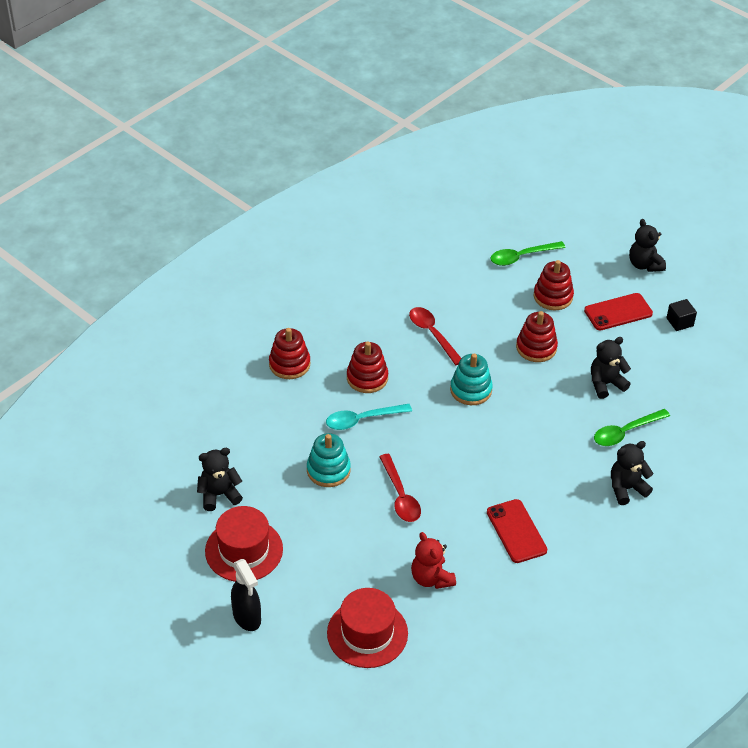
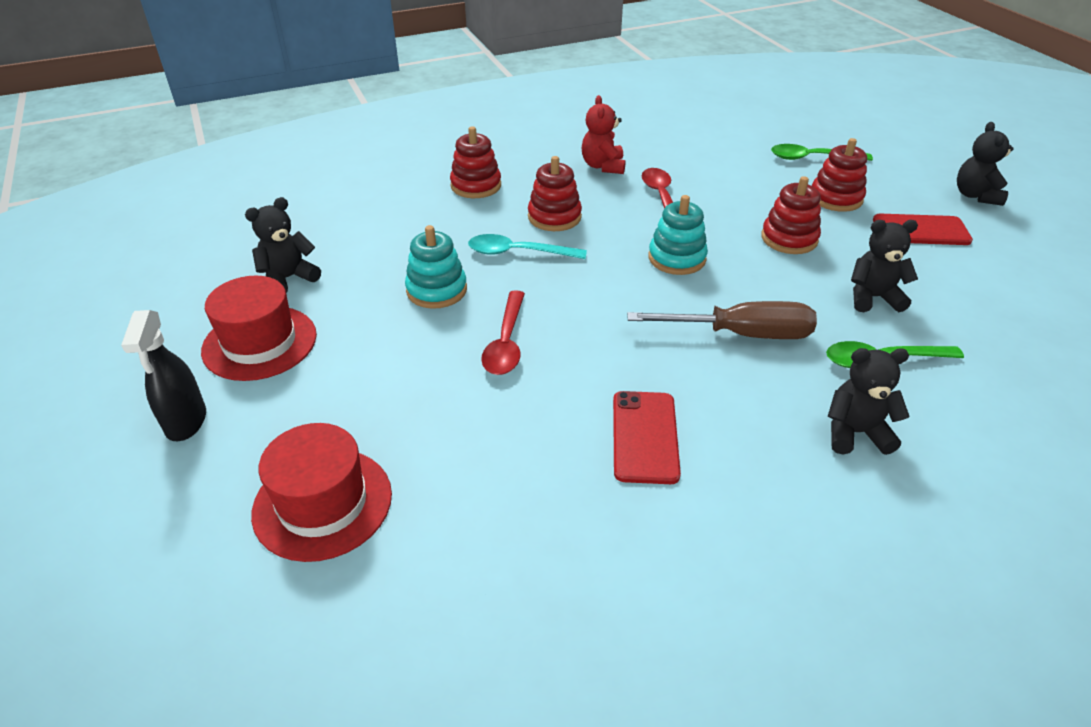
camera: 25 degrees right, 5 degrees down
(219, 495) = (288, 278): black teddy bear -> black teddy bear turned 45 degrees counterclockwise
(431, 578) = (474, 458): red teddy bear -> red teddy bear (603, 166)
(539, 440) = (741, 334): none -> brown screwdriver
(679, 322) = (1011, 259): black cube -> none

